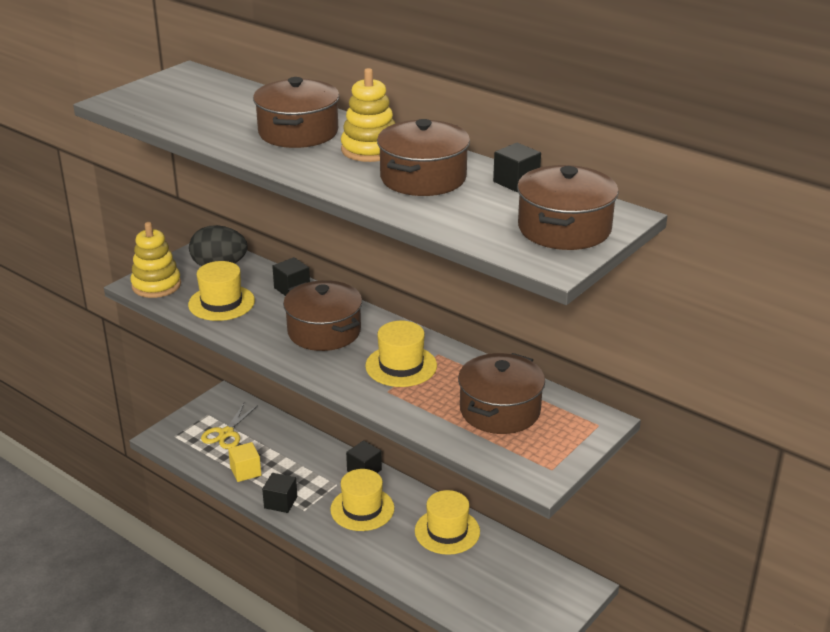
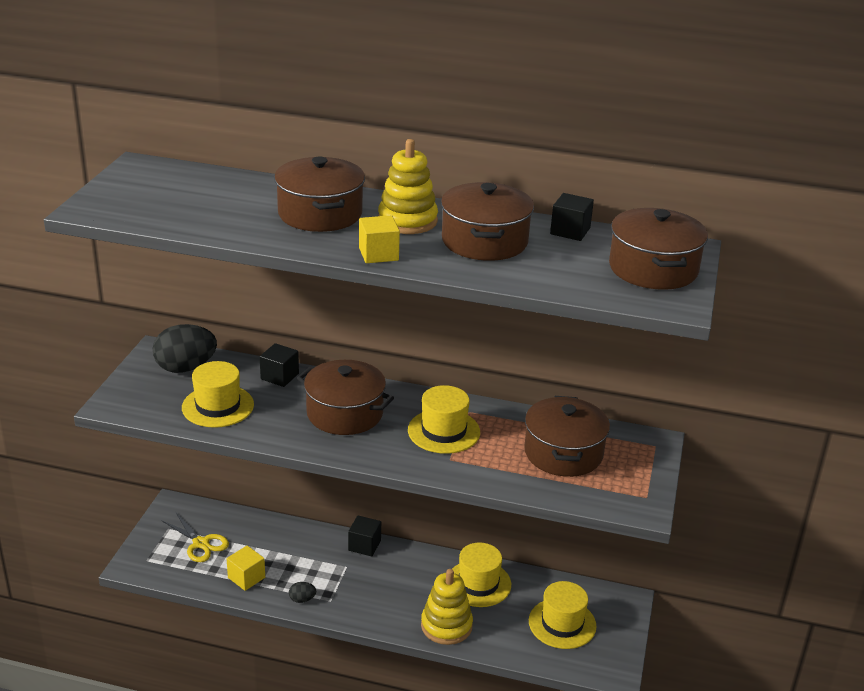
camera: 25 degrees left, 0 degrees up
(156, 285) = (133, 402): yellow stacking toy -> yellow stacking toy (446, 626)
(226, 433) = (201, 543): yellow scissors -> yellow scissors turned 45 degrees counterclockwise
(280, 502) = (302, 599): black cube -> black egg
(314, 173) = (378, 254): none -> yellow cube
(362, 509) = (386, 584): yellow hat -> yellow hat (562, 623)

